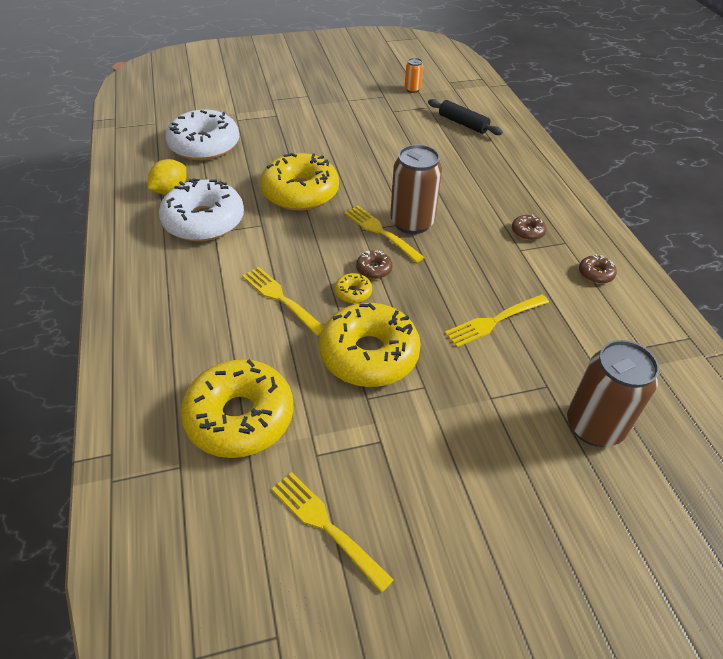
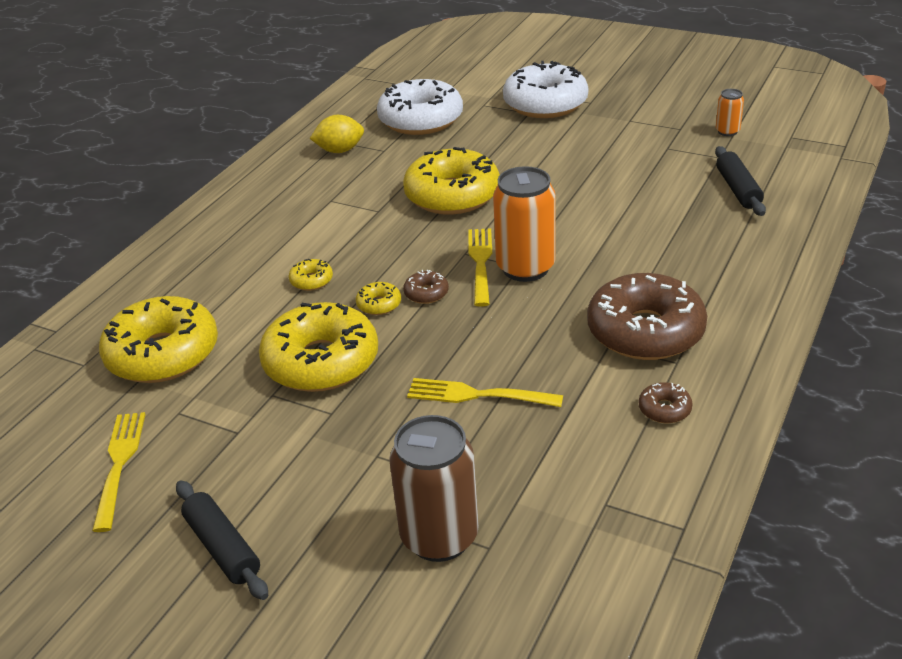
camera: 45 degrees right, 10 degrees down
(204, 221) = (333, 188): white donut -> white donut (545, 104)
(281, 299) = (311, 281): yellow fork -> yellow donut
(412, 223) = (525, 268): brown can -> orange can
(485, 531) = (222, 547): none -> black rolling pin
(527, 232) = (645, 331): brown donut -> brown donut, size x2.42

